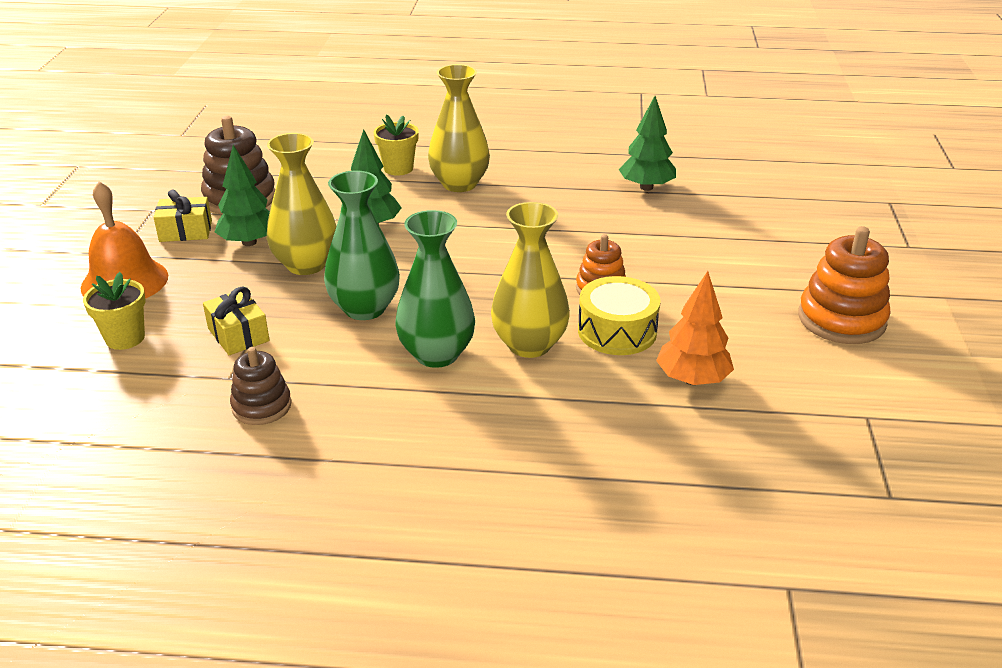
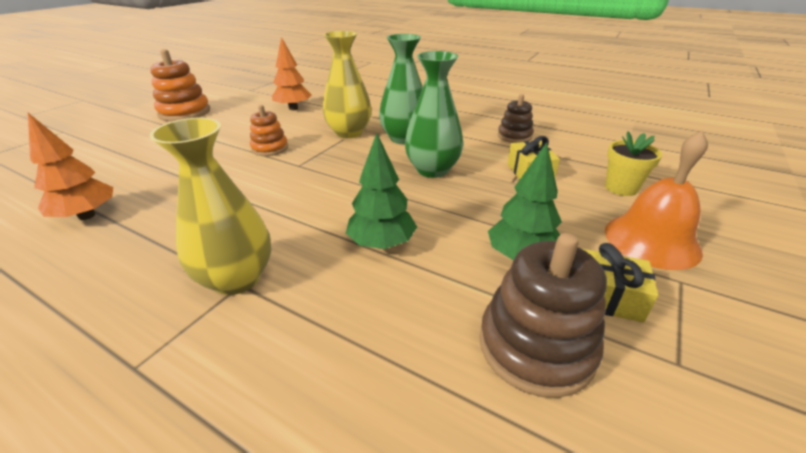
camera: 155 degrees left, 0 degrees up
(306, 264) = (466, 215): yellow vase -> none
(398, 168) = (276, 341): yellow flower pot -> none
(617, 331) = (296, 129): yellow drum -> none
(646, 187) = (86, 215): green tree -> orange tree

